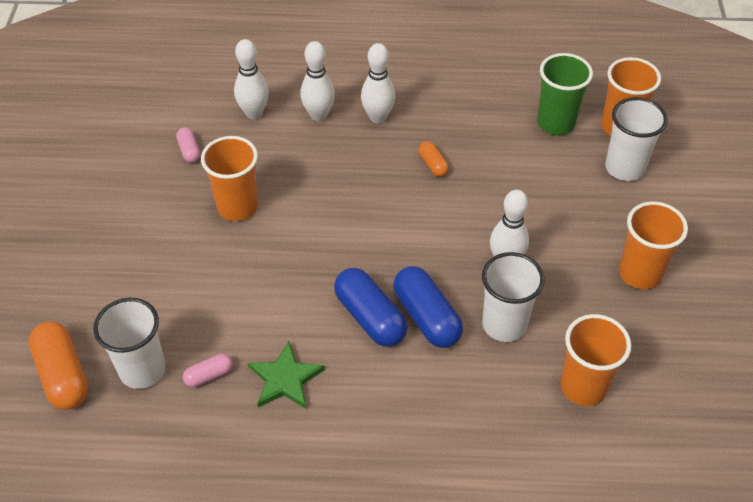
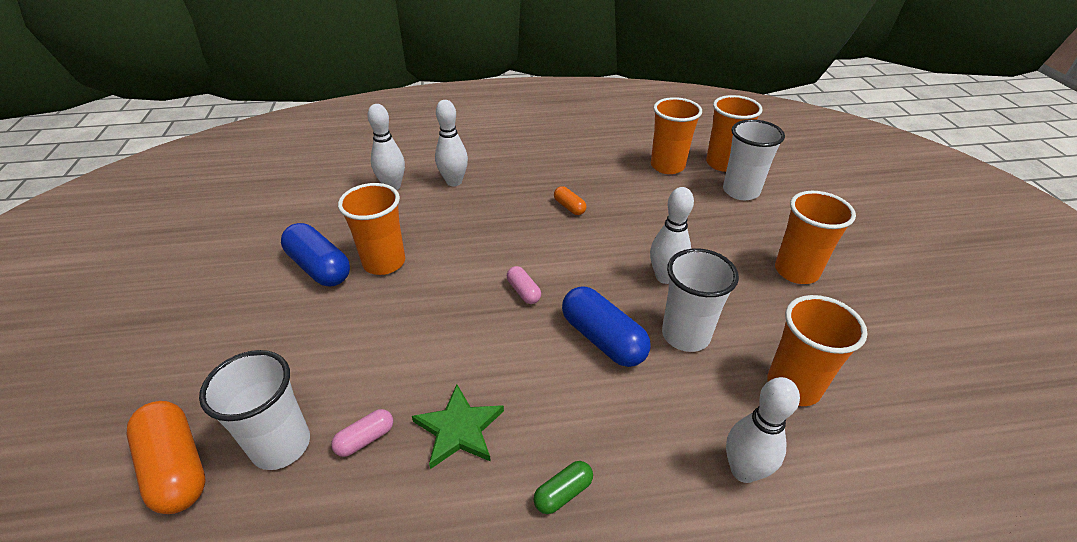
camera: 10 degrees left, 10 degrees down
(189, 151) = (331, 221): pink capsule -> pink capsule (523, 291)
(359, 442) = (563, 493): none -> green capsule
(370, 317) = (542, 347): blue capsule -> blue capsule (319, 267)
(378, 117) = (509, 178): white bowling pin -> white bowling pin (743, 470)
(555, 123) = (667, 166): green cup -> orange cup

